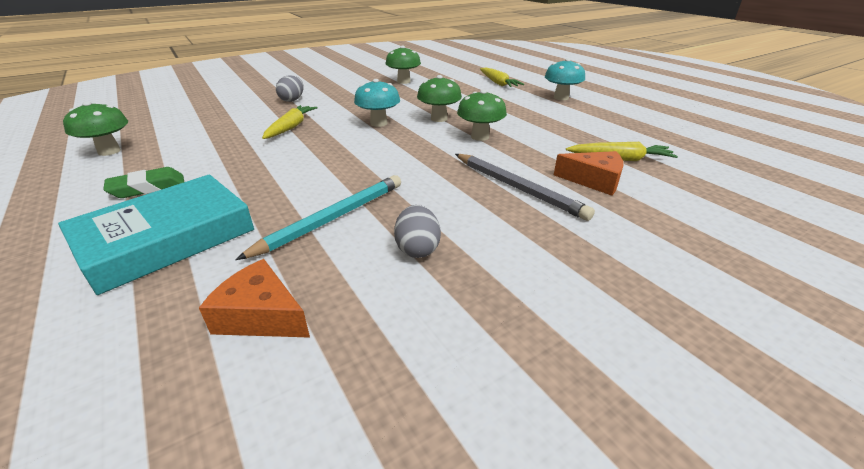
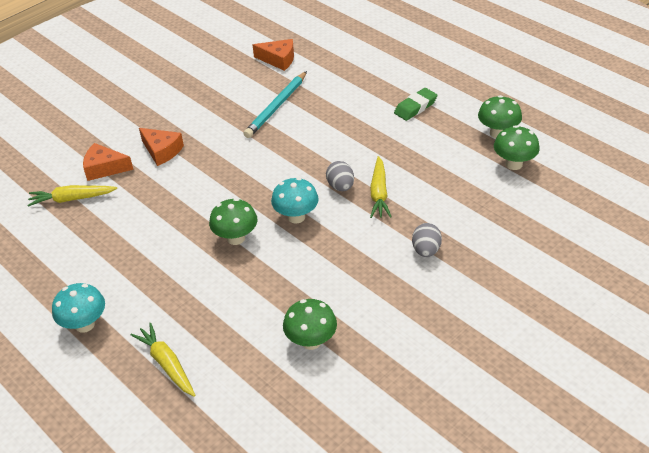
camera: 170 degrees right, 10 degrees up
(167, 239) = (358, 80): turquoise book -> none
(417, 249) = (221, 97): grey egg -> grey egg (340, 186)
(480, 137) = (190, 211): green mushroom -> green mushroom (514, 164)
(518, 188) = (162, 151): grey pencil -> orange cheese

